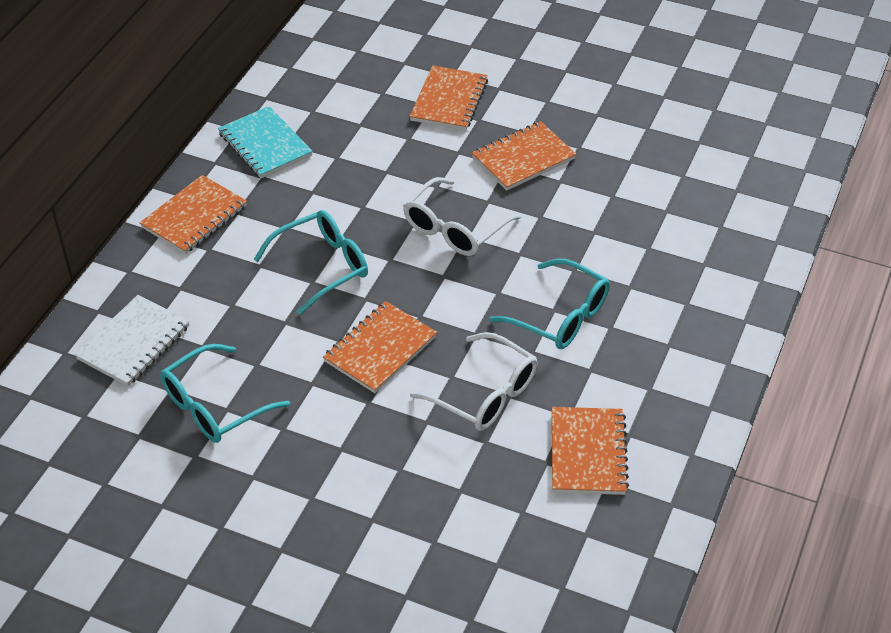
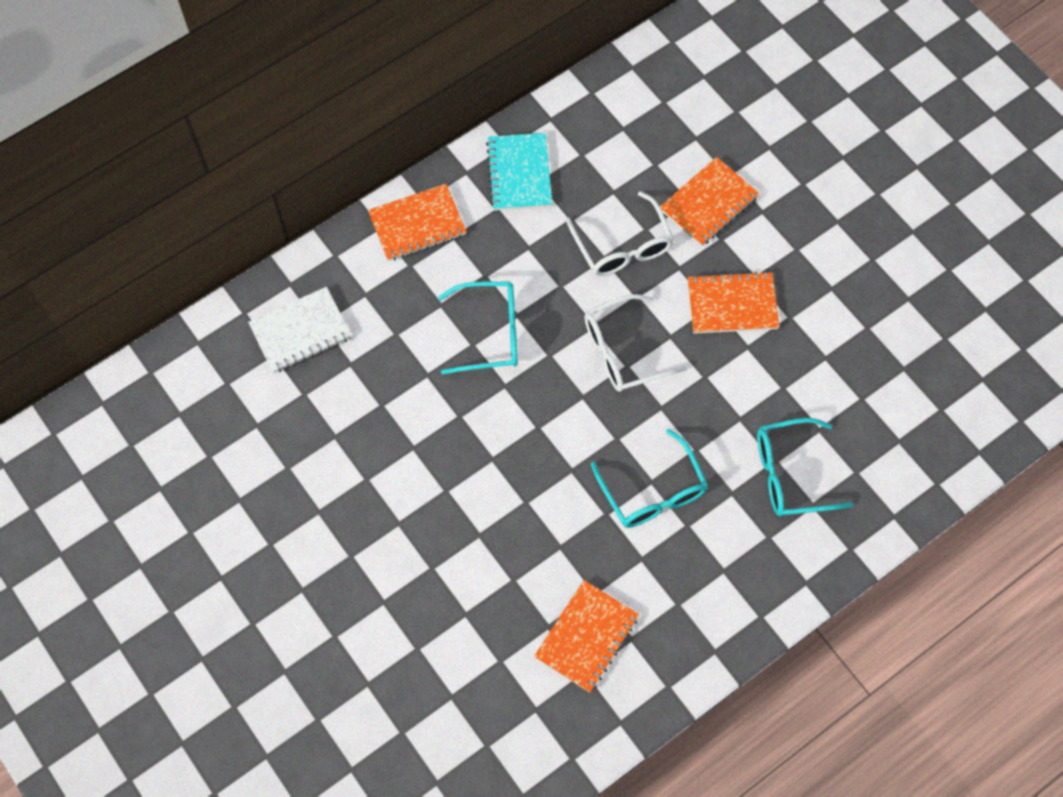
camera: 30 degrees right, 20 degrees up
(214, 406) = (327, 428): turquoise glasses -> turquoise glasses (790, 474)
(380, 349) = (486, 443): orange notebook -> none
(485, 394) = (542, 534): white glasses -> white glasses (623, 246)

